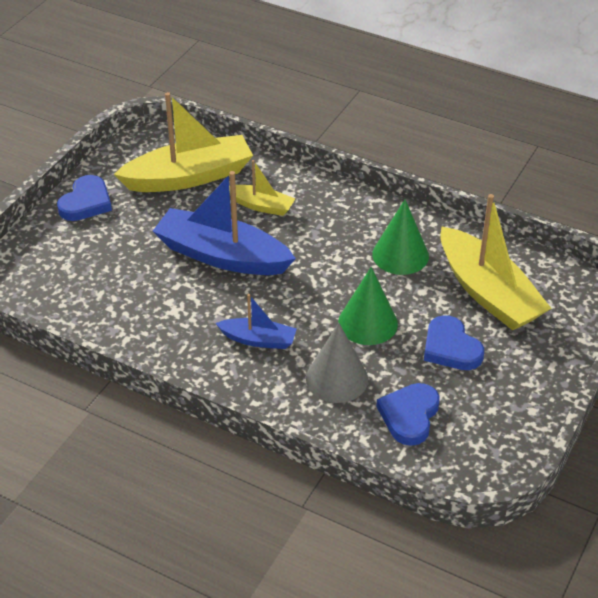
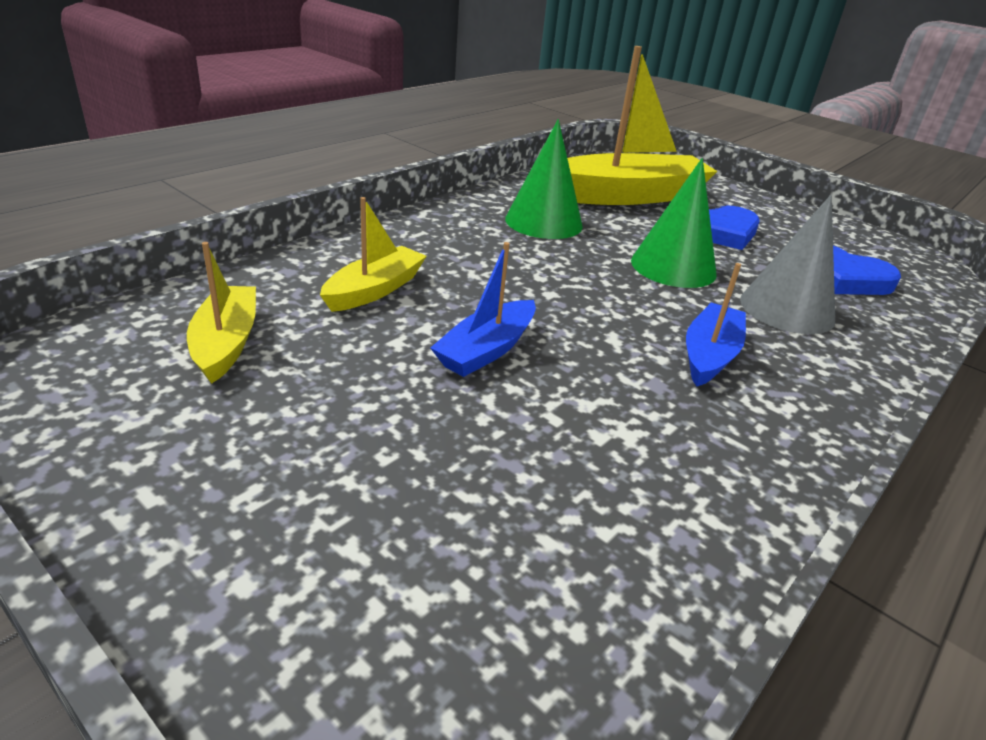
camera: 80 degrees left, 10 degrees down
(86, 202) = (175, 513): blue heart -> none
(189, 177) = (226, 343): yellow boat -> yellow boat, size x0.52
(222, 256) = (486, 350): blue boat -> blue boat, size x0.52

